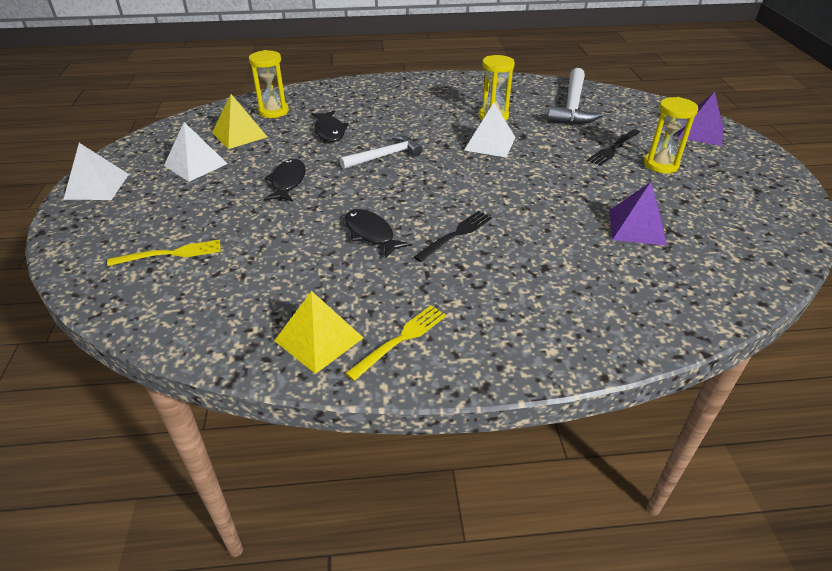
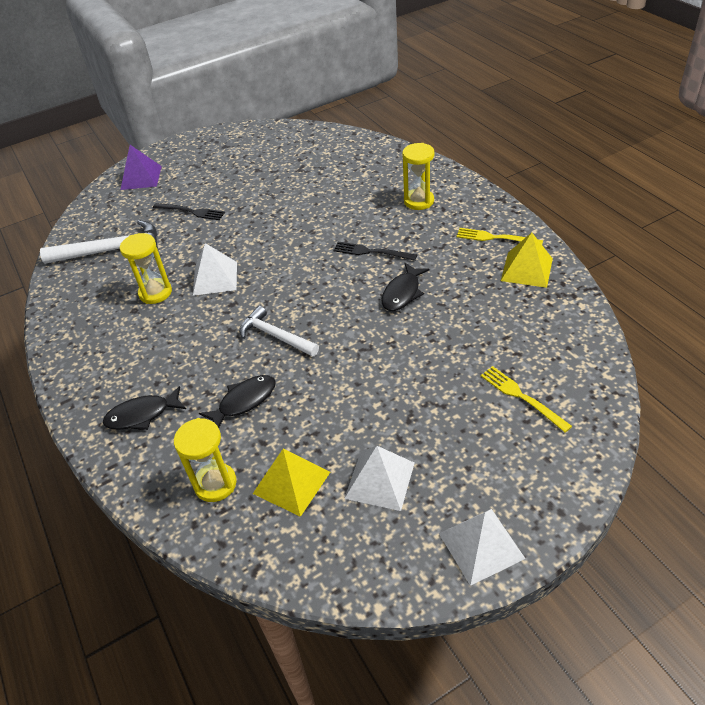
camera: 110 degrees left, 5 degrees up
(287, 182) = (364, 381): black fish -> black fish (142, 415)
(637, 227) = (305, 181): purple pyramid -> none
(660, 165) = (208, 186): yellow hourglass -> yellow hourglass (418, 201)

